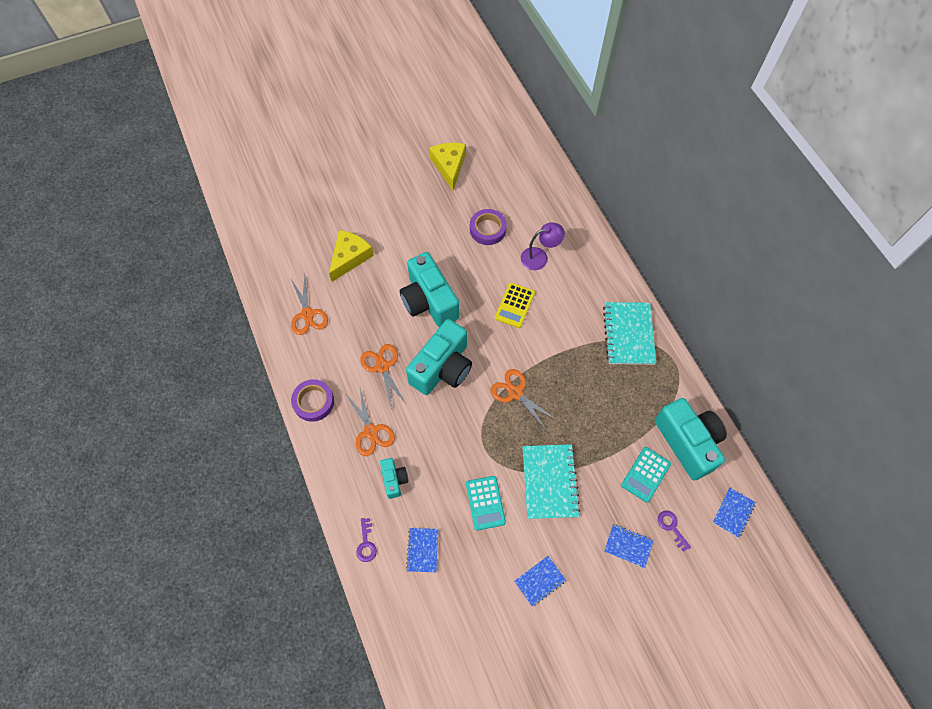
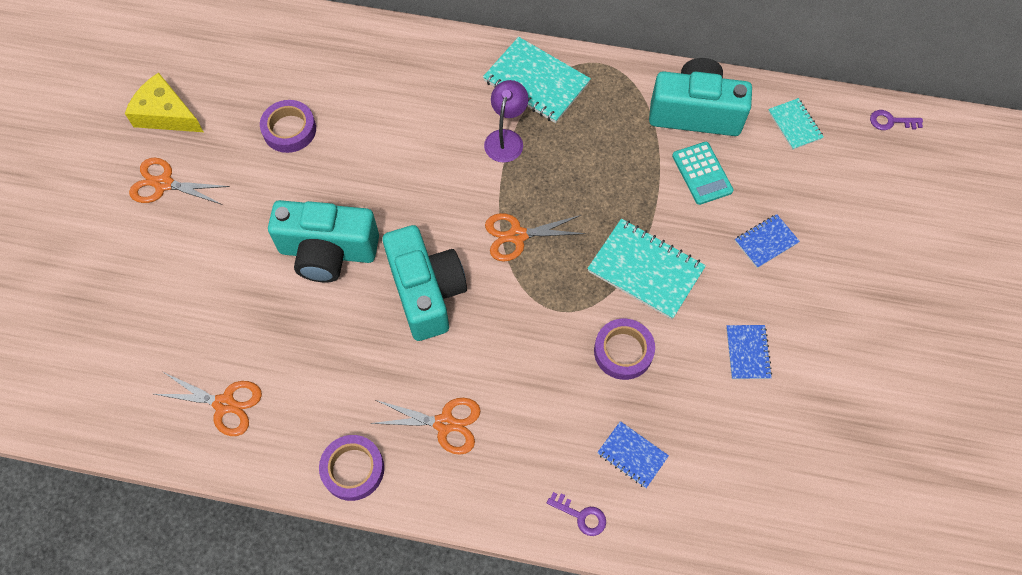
camera: 55 degrees left, 0 degrees up
(350, 257) = (188, 304): yellow cheese -> none
(382, 367) = (371, 358): orange scissors -> orange scissors (164, 184)
(394, 480) = (525, 434): turquoise camera -> none
(485, 503) = (623, 351): turquoise calculator -> purple tape
(514, 305) = (410, 166): yellow calculator -> none
(539, 257) = (372, 102): purple lamp -> purple lamp (506, 138)
(671, 527) = (773, 189): purple key -> purple key (891, 121)
(733, 513) = (794, 125): blue notebook -> turquoise notebook

